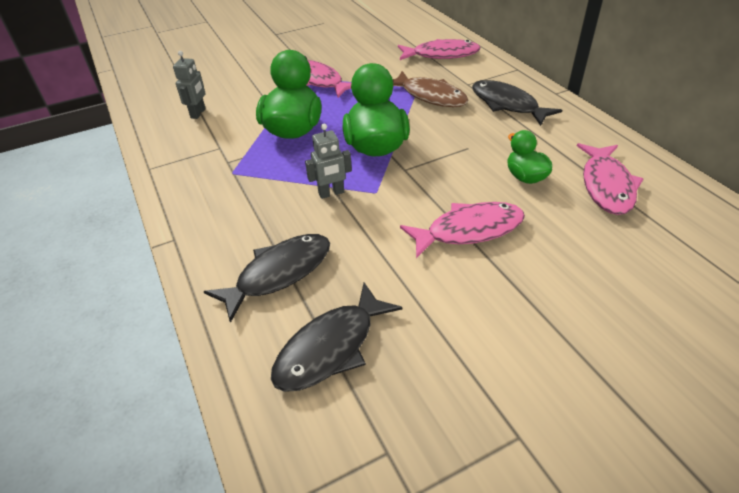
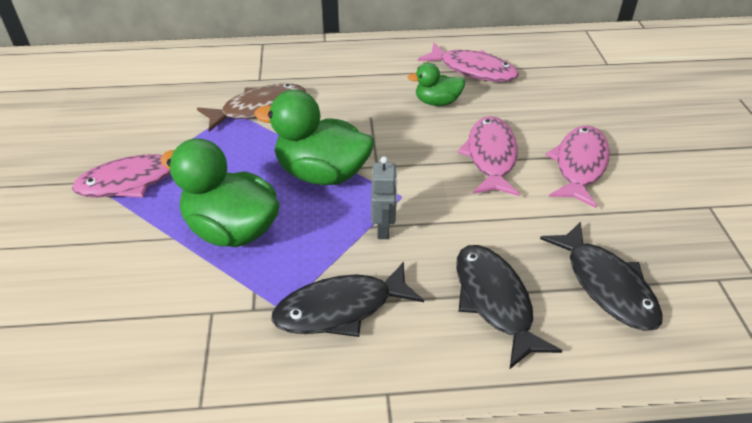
camera: 70 degrees left, 0 degrees up
(198, 113) = (95, 322): grey robot -> none
(441, 55) = (182, 75): pink fish -> pink fish (579, 165)
(507, 104) = (319, 71): black fish -> black fish (340, 308)

